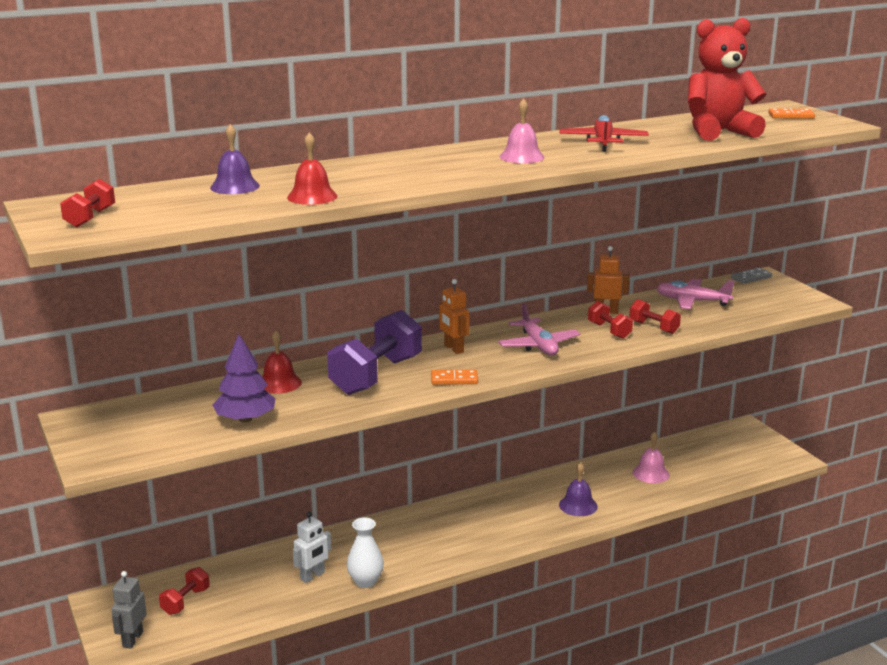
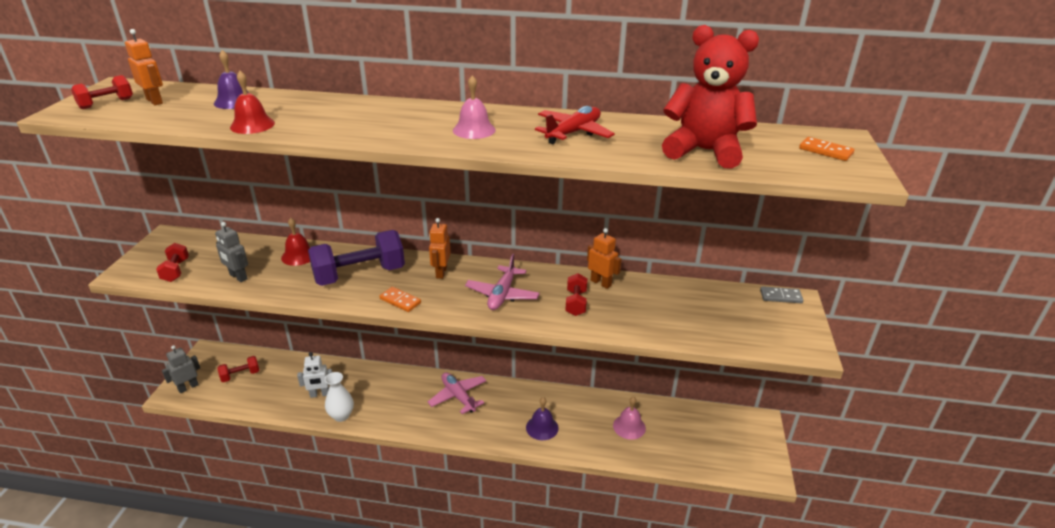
camera: 35 degrees right, 10 degrees up
(142, 204) = (155, 101): none -> orange robot
(245, 419) = (238, 277): purple tree -> grey robot
(653, 327) = (616, 315): red dumbbell -> red dumbbell (176, 271)
(692, 301) = (688, 301): pink plane -> pink plane (458, 396)

